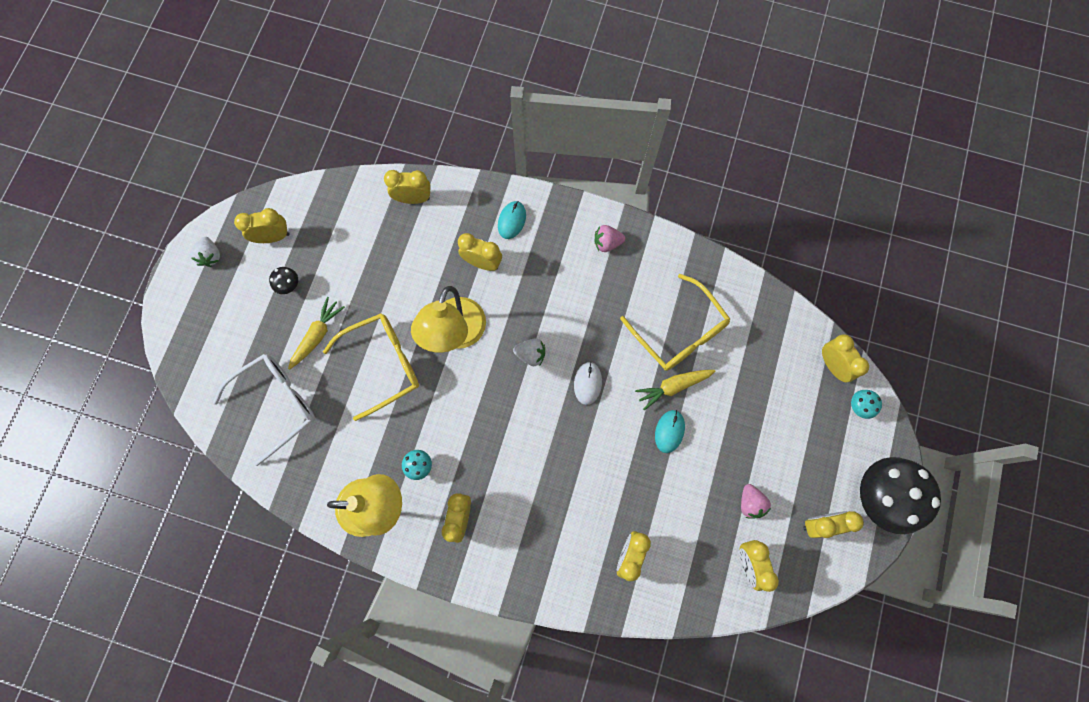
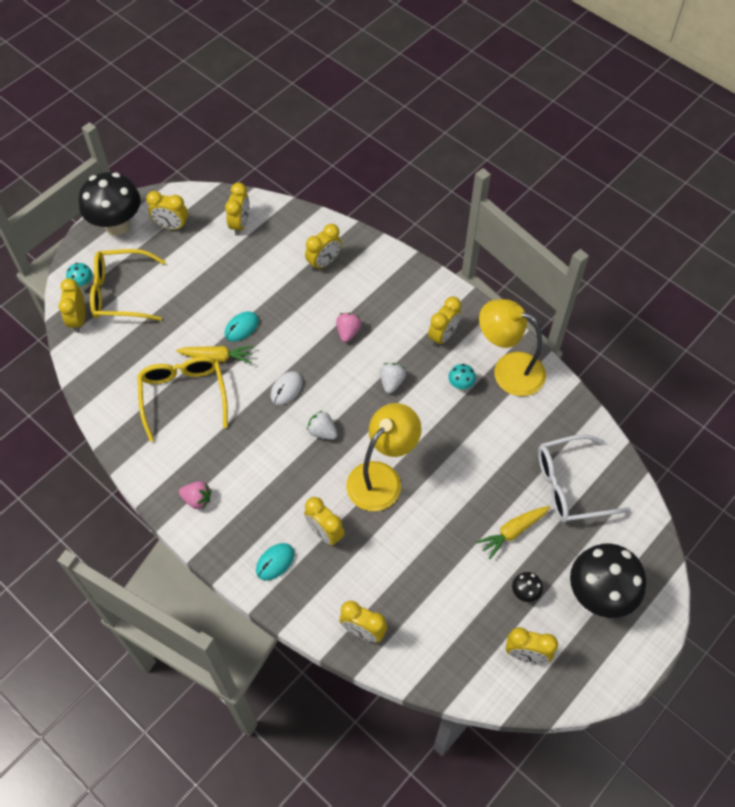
camera: 155 degrees left, 15 degrees down
(210, 256) = (599, 662): white strawberry -> white strawberry (391, 382)
(224, 311) = (599, 595): none -> black mushroom
(382, 365) = (461, 479): yellow glasses -> yellow glasses (121, 293)
(750, 503) = (212, 258): pink strawberry -> pink strawberry (348, 332)

